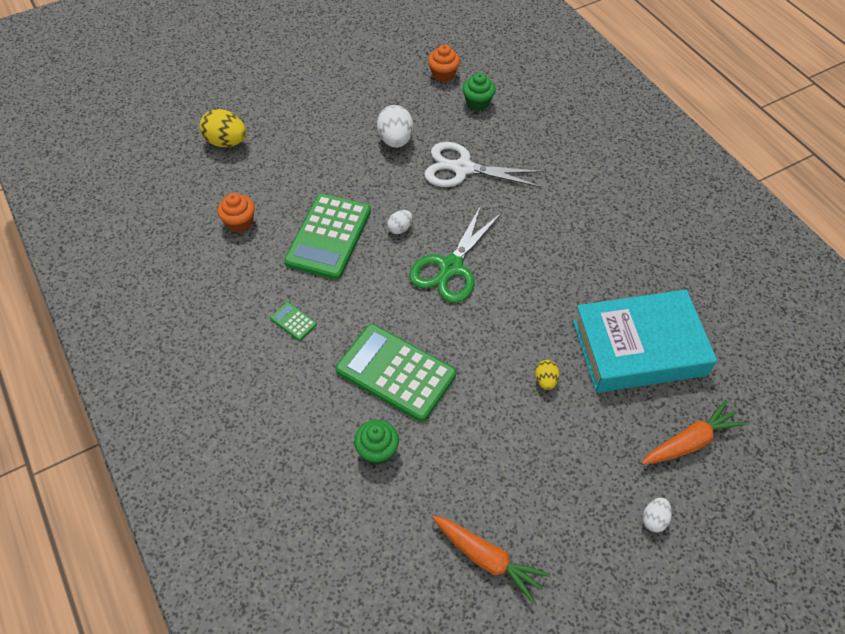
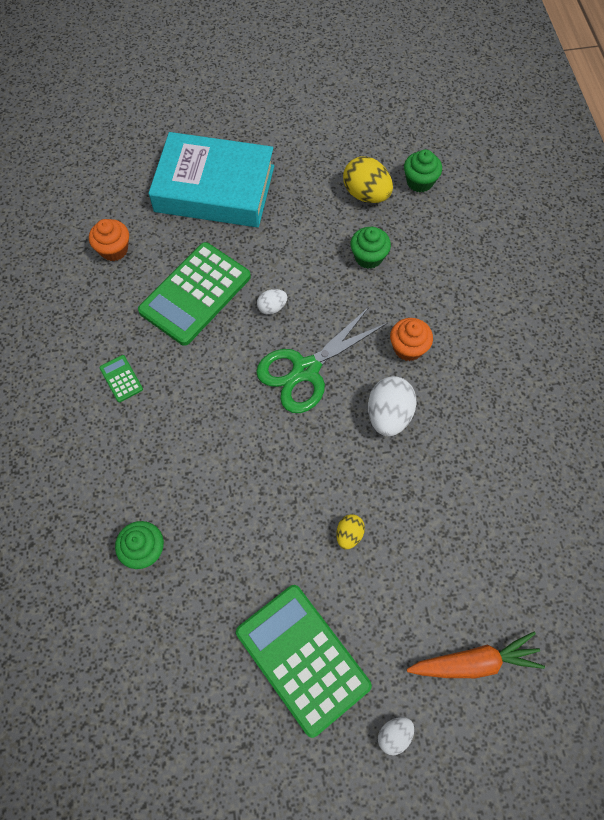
camera: 20 degrees right, 10 degrees up
(226, 142) = (137, 153): yellow egg -> yellow egg (366, 194)
(395, 140) = (311, 201): white egg -> white egg (388, 415)
(396, 372) = (198, 471): green calculator -> green calculator (302, 658)
(443, 74) = (397, 136): orange cupcake -> orange cupcake (408, 348)
(462, 169) = (368, 257): white scissors -> green cupcake
(487, 559) = (203, 710): orange carrot -> none
(639, 348) = (467, 532): turquoise book -> turquoise book (214, 188)

